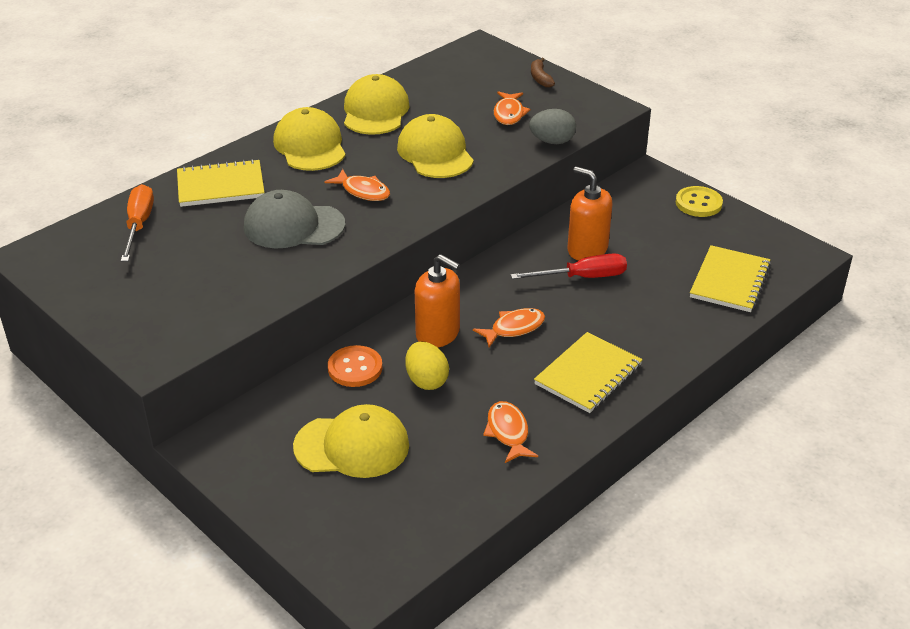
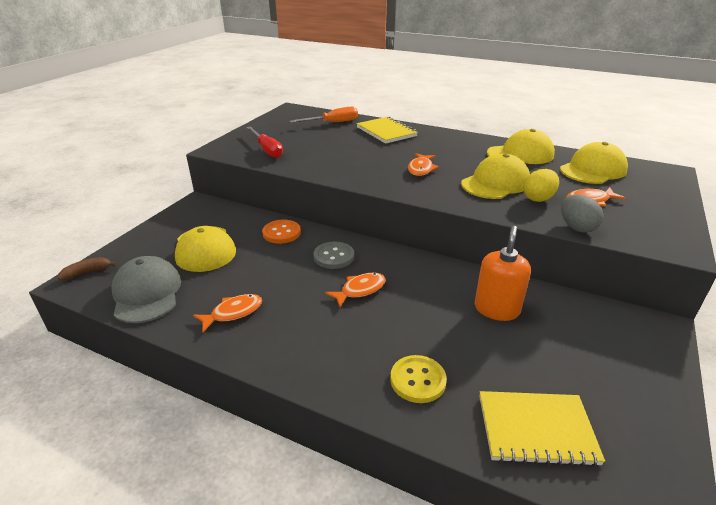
camera: 70 degrees right, 5 degrees down
(293, 226) = (363, 157): grey cap -> grey cap (147, 293)
(310, 146) = (454, 144): yellow cap -> yellow cap (593, 170)
(426, 380) = (280, 263): yellow egg -> yellow egg (538, 198)
(438, 334) = (334, 256): orange soap dispenser -> grey button
(514, 328) = (360, 290): orange fish -> orange fish turned 75 degrees counterclockwise
(540, 78) = (667, 204): brown banana -> brown banana (87, 272)
(582, 277) = (454, 314): red screwdriver -> red screwdriver (267, 150)
(588, 375) = (320, 344): yellow notebook -> none
(698, 203) = (654, 375): yellow button -> yellow button (418, 380)

